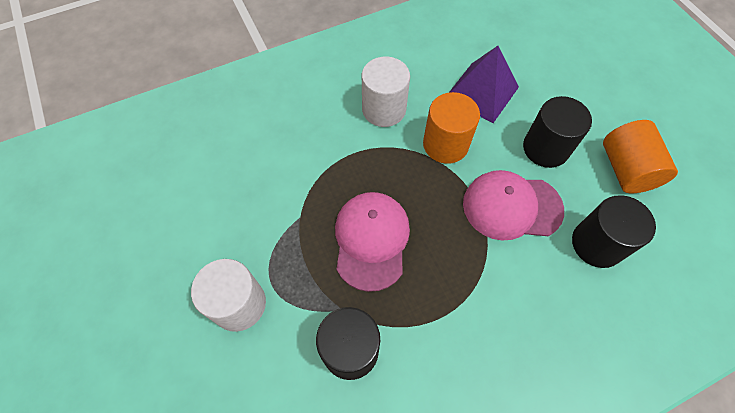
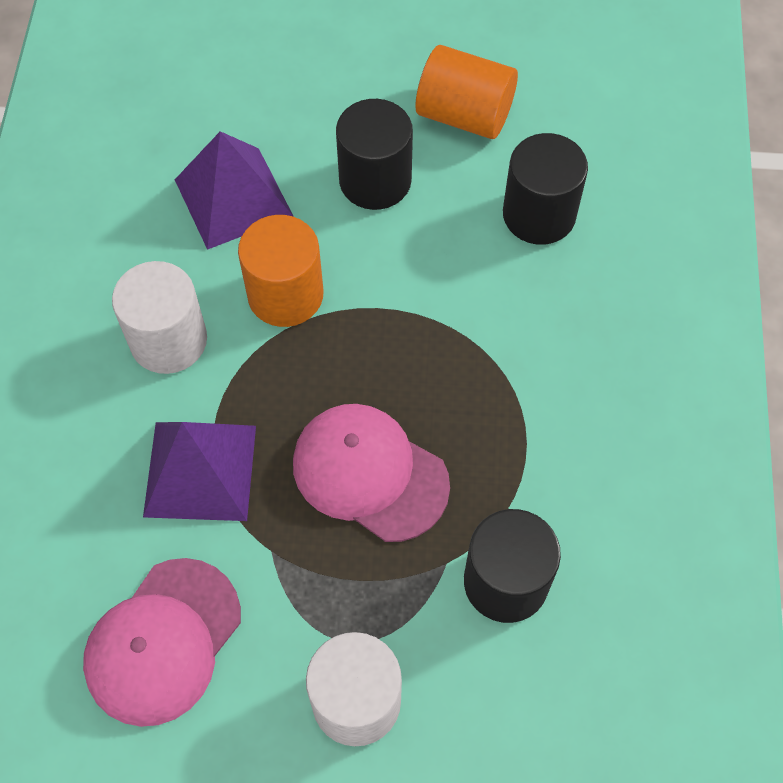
camera: 60 degrees left, 0 degrees up
(324, 161) = (200, 470): none -> purple pyramid
(511, 206) = (431, 274): pink cap -> pink cap (163, 642)

